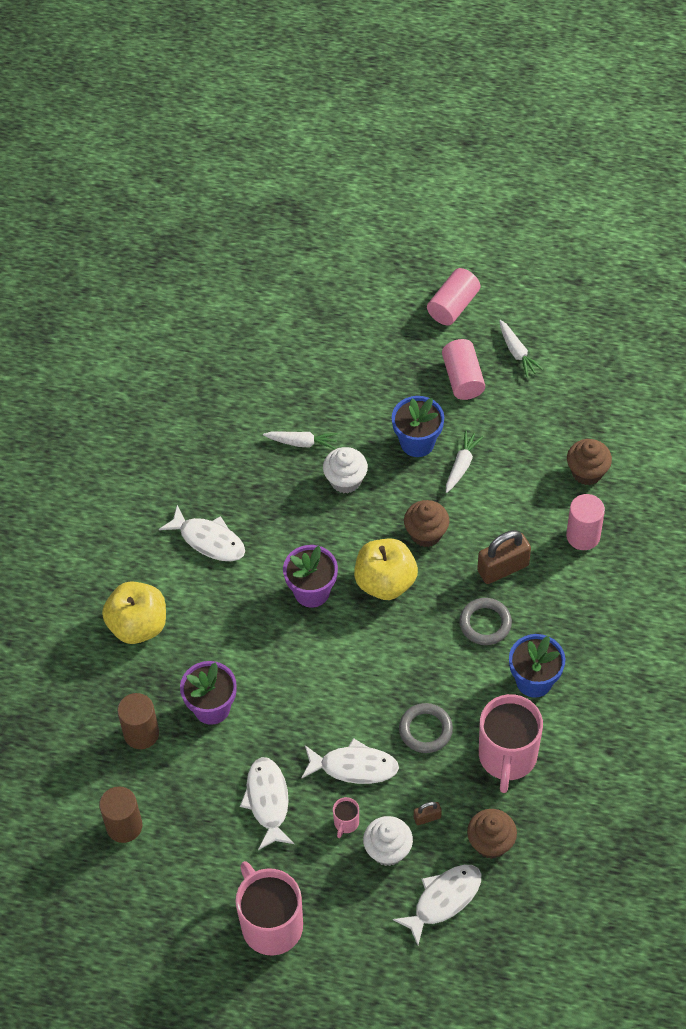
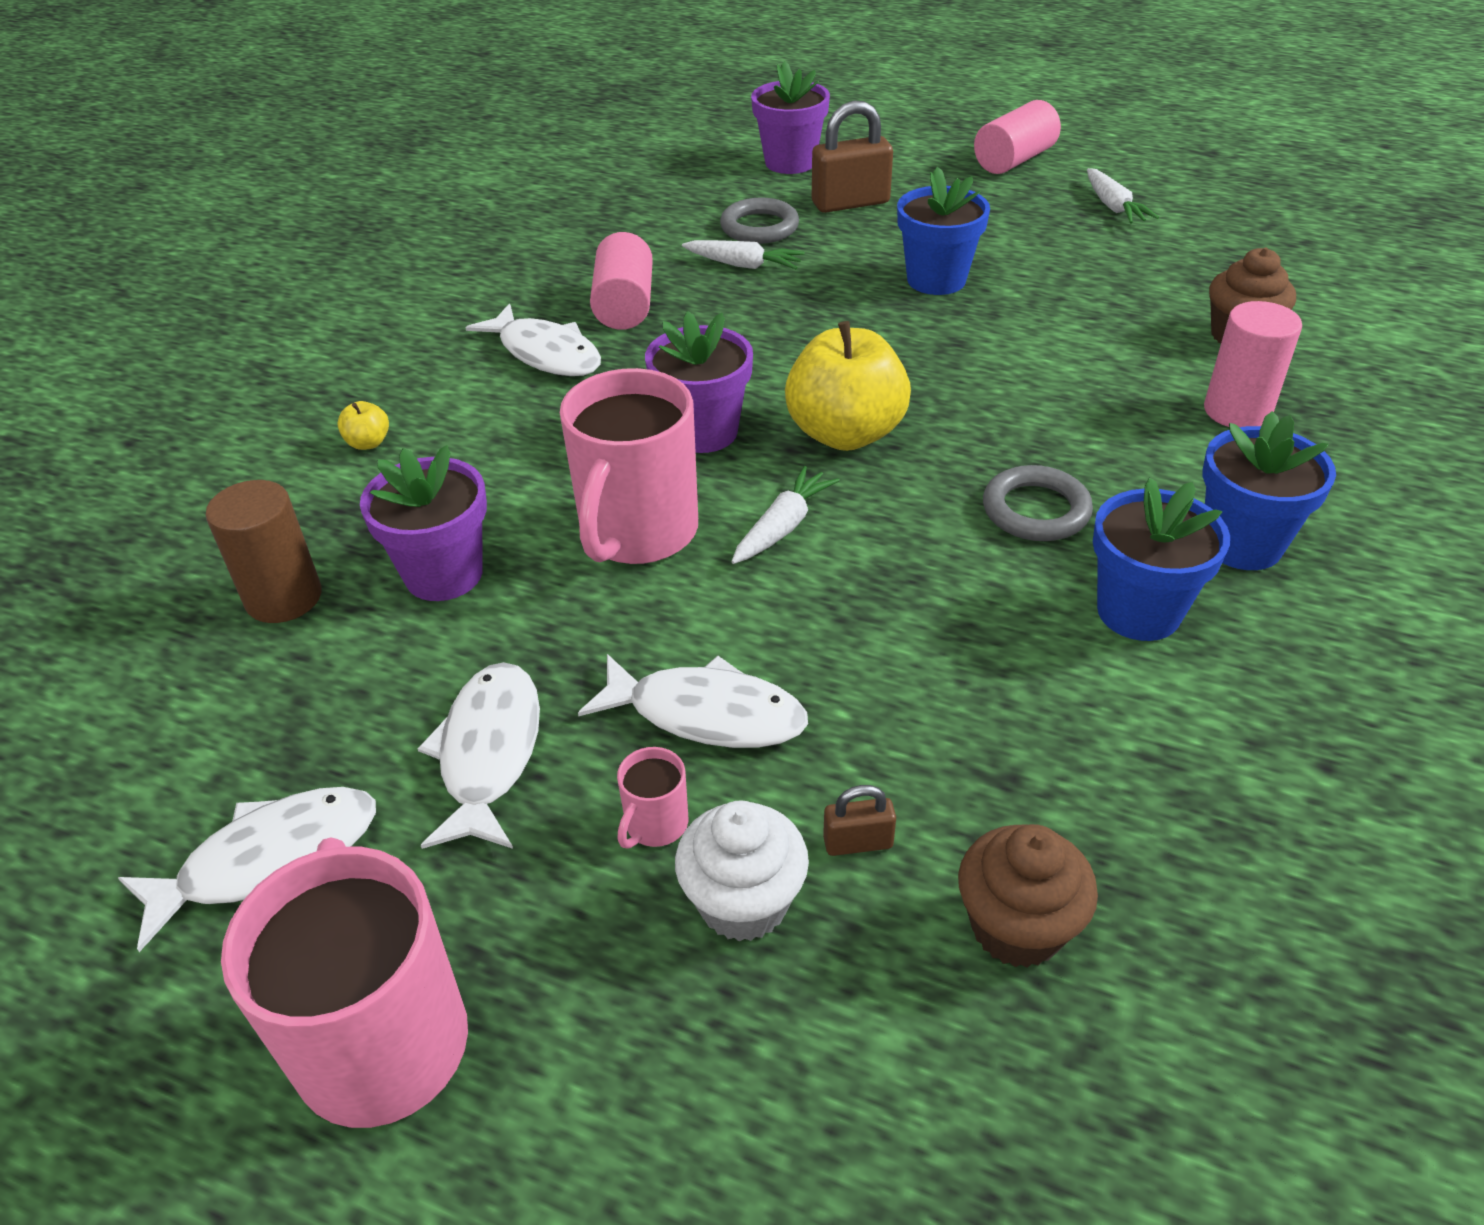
camera: 10 degrees right, 15 degrees down
(124, 826) = (151, 756): brown cylinder -> none
(138, 625) = (368, 443): yellow apple -> yellow apple, size x0.41
(308, 326) = (790, 162): none -> purple flower pot
(345, 480) = (804, 309): white cupcake -> none
(425, 730) = (884, 667): grey ring -> grey ring (759, 227)
(426, 533) = (934, 381): brown cupcake -> none
(443, 900) = (869, 1055): white fish -> white fish (268, 860)
(462, 378) = (1022, 224): pink cylinder -> pink cylinder (624, 306)
(462, 465) = (1010, 309): white carrot -> white carrot (783, 526)
(503, 568) = (1077, 438): brown padlock -> brown padlock (850, 203)
(507, 757) = (1071, 743): pink mug -> pink mug (637, 533)
(581, 631) = (1241, 544): none -> blue flower pot

